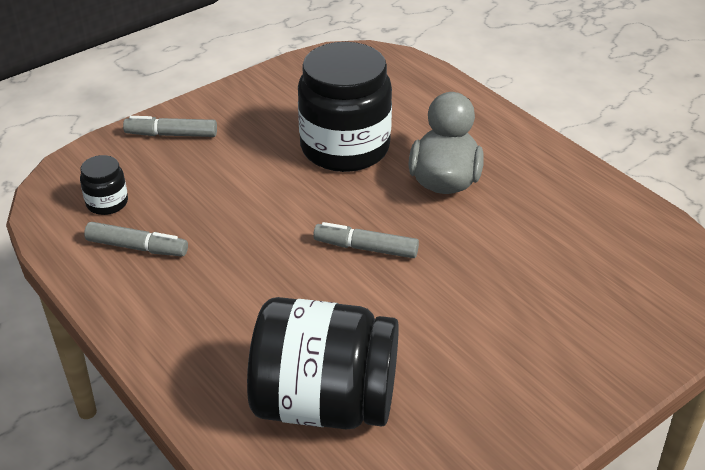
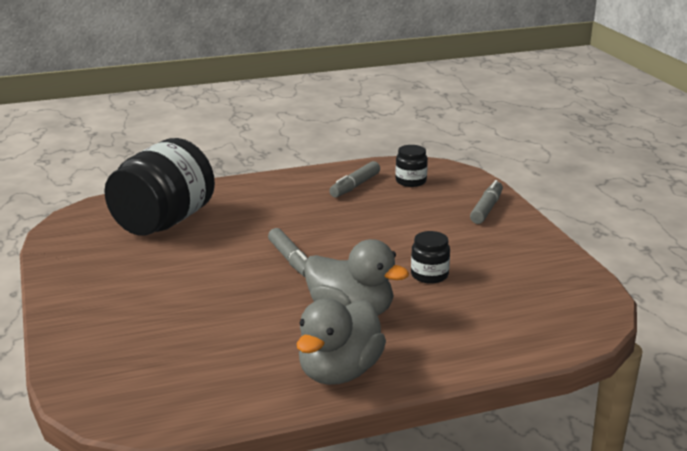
camera: 110 degrees right, 15 degrees down
(345, 148) = (429, 275): black jar -> black jar, size x0.44
(366, 248) = (291, 260): grey marker -> grey marker turned 120 degrees clockwise
(541, 166) = (339, 372): none -> grey duck

